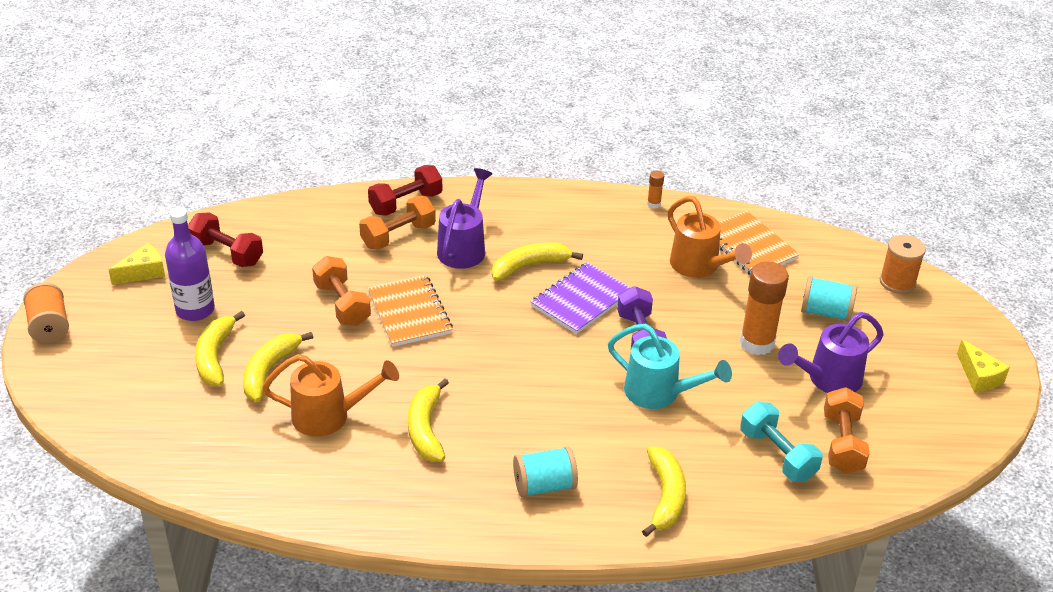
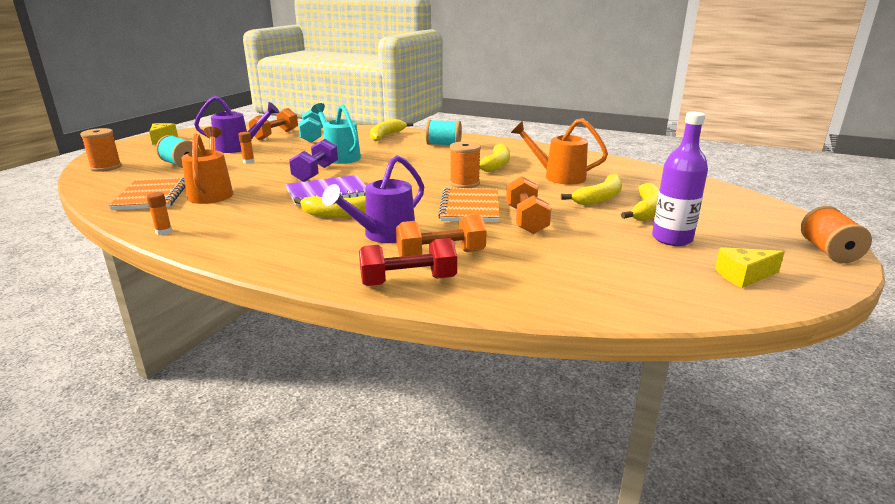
camera: 155 degrees left, 15 degrees down
(227, 253) = (643, 275): red dumbbell -> none
(442, 363) = (464, 183): none -> orange spool
(757, 343) = (248, 162): orange glue stick -> orange glue stick, size x0.45

